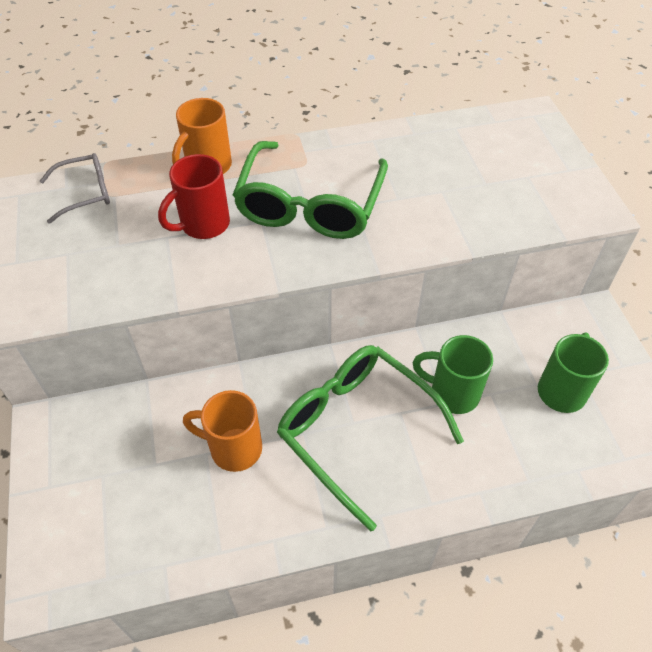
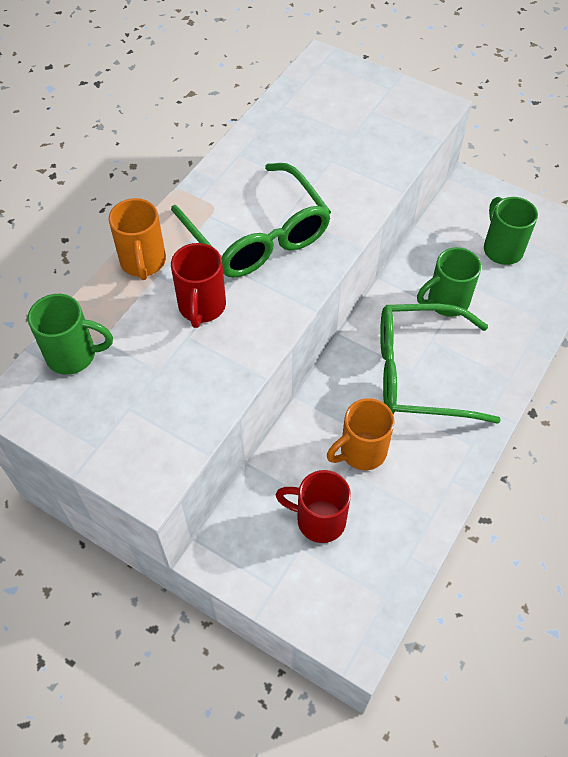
camera: 45 degrees left, 5 degrees up
(85, 193) = (73, 355): grey glasses -> green mug
(139, 468) = (318, 520): none -> red mug

